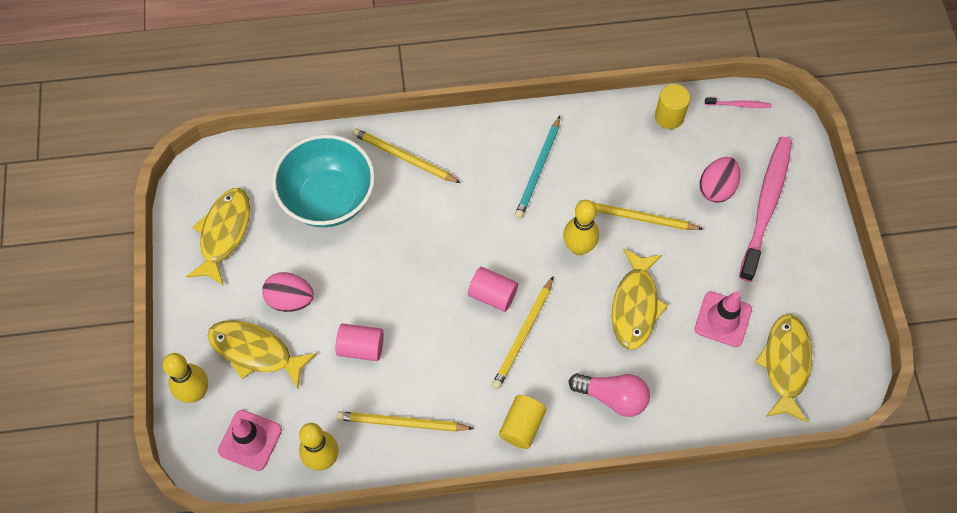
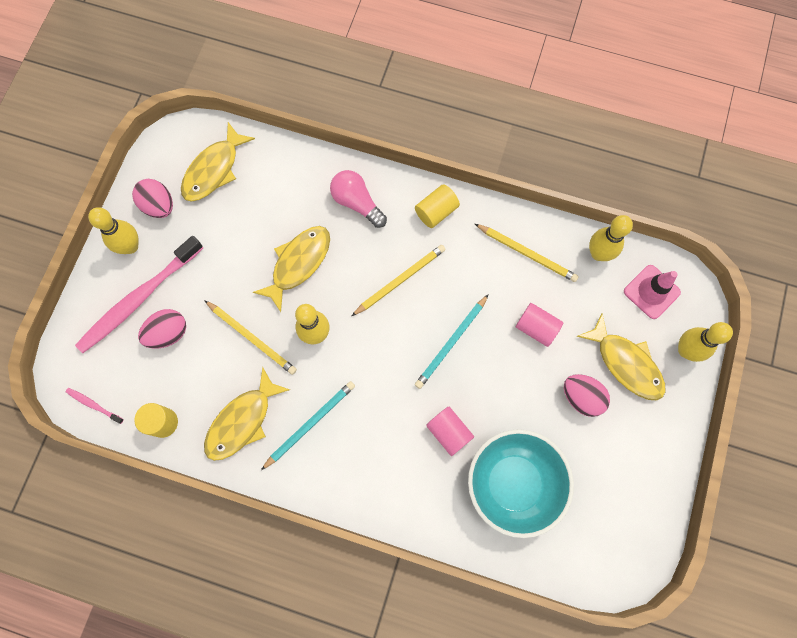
camera: 155 degrees left, 10 degrees up
(224, 233) = (622, 491): yellow fish -> yellow fish (242, 421)
(404, 157) = (426, 495): yellow pencil -> none
(441, 296) = (451, 343): none -> turquoise pencil
(492, 295) = (408, 324): pink cylinder -> pink cylinder (449, 432)
(723, 319) = (237, 223): pink traffic cone -> none
(810, 249) = (130, 246): none -> yellow bowling pin
(813, 301) = (159, 206): none -> pink egg

